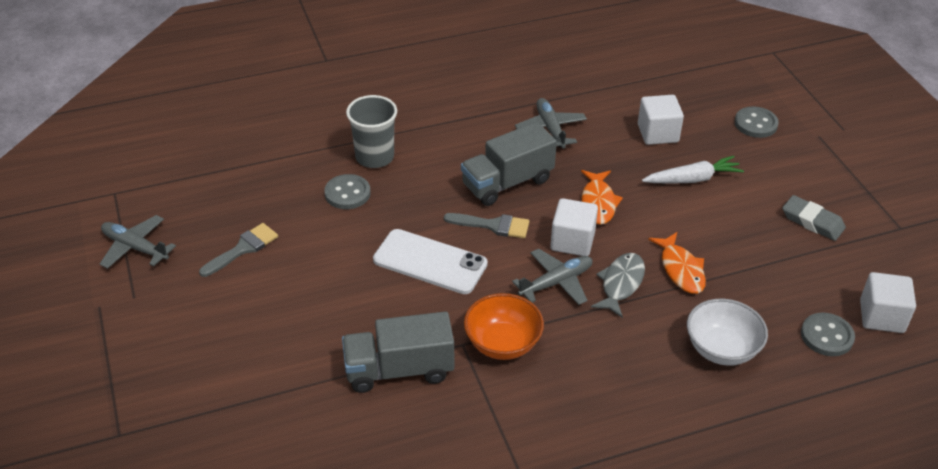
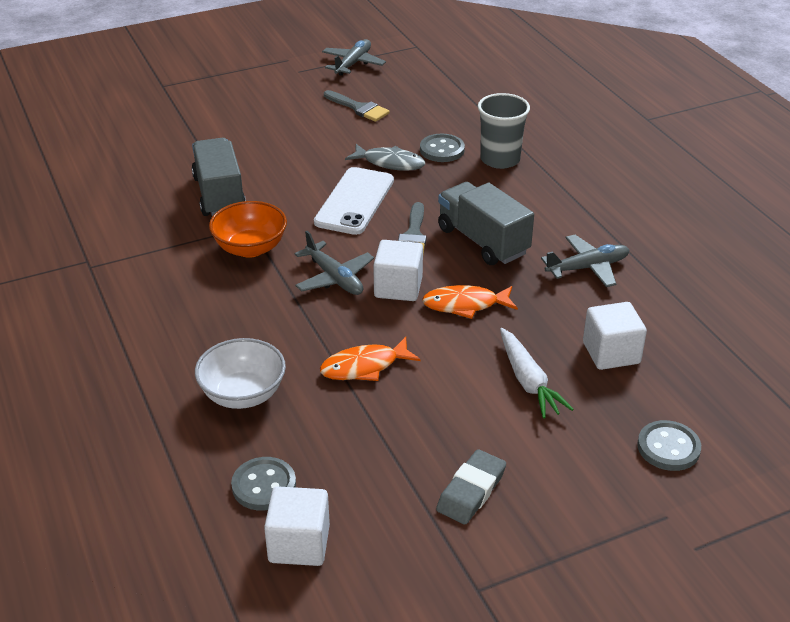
camera: 85 degrees right, 5 degrees down
(621, 284) = (337, 322): grey fish -> grey fish (390, 163)

